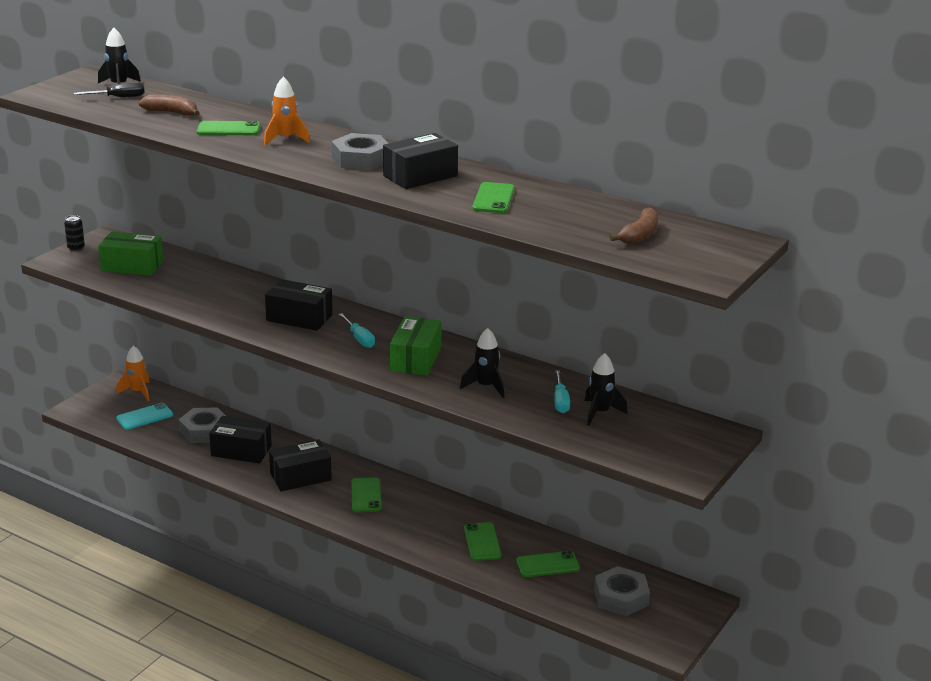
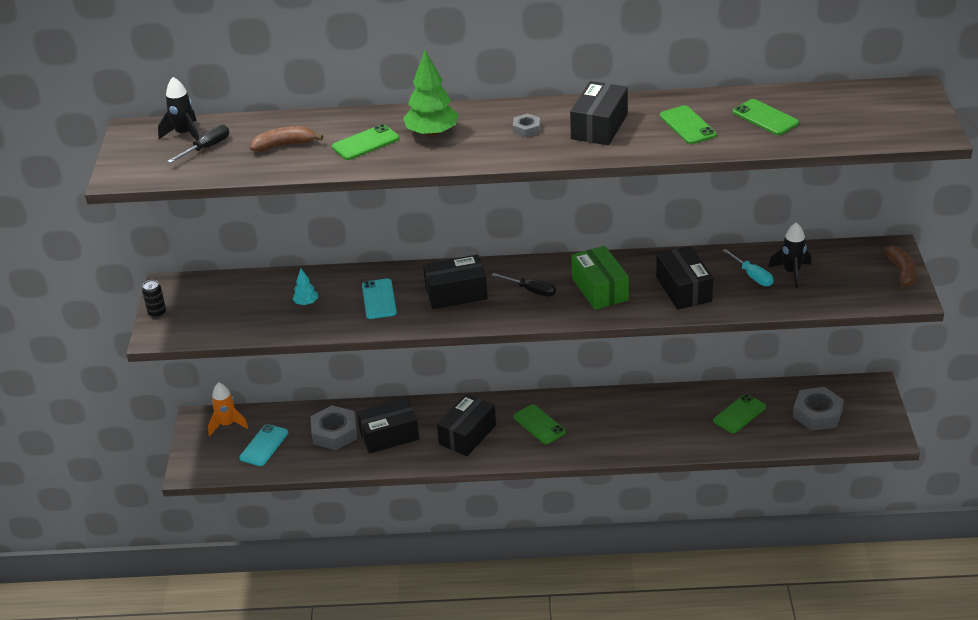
camera: 30 degrees left, 10 degrees up
(132, 266) = (237, 308): green box -> none
(182, 281) = (306, 303): none -> turquoise tree
(237, 299) = (379, 299): none -> turquoise phone
(285, 139) = (432, 133): orange rocket -> green tree
(359, 339) = (531, 291): turquoise screwdriver -> black screwdriver
(361, 159) = (526, 129): grey nut -> grey nut, size x0.51
(482, 542) = (672, 419): green phone -> green phone (765, 118)
(485, 386) = (683, 289): black rocket -> black box
(639, 235) = (839, 115): brown banana -> brown banana (901, 272)

